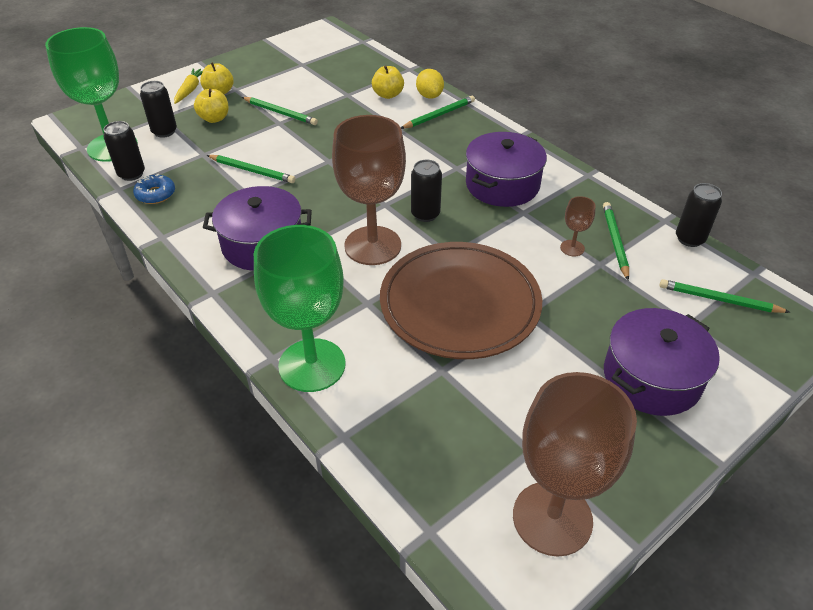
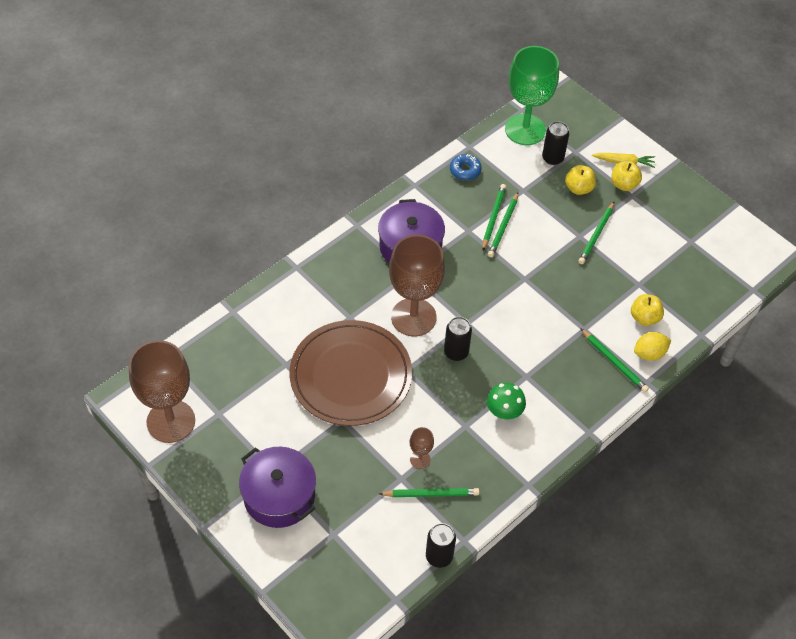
camera: 85 degrees right, 10 degrees up
(131, 174) = (489, 150): black can -> none
(312, 365) = (290, 290): green goblet -> none
(502, 185) = (504, 411): purple pot -> green mushroom
(719, 299) = (362, 562): green pencil -> green pencil (493, 218)

